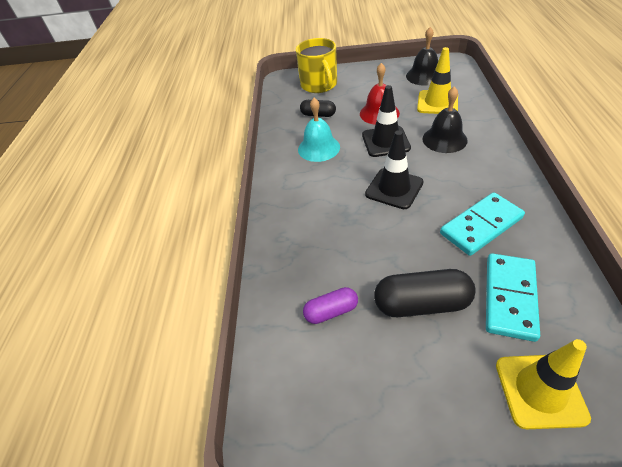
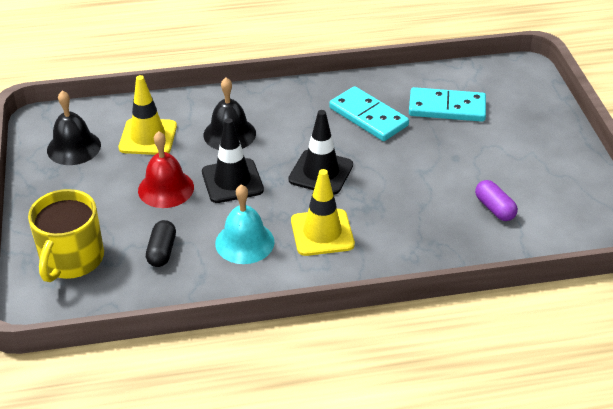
camera: 105 degrees left, 5 degrees down
(319, 85) = (71, 259): yellow mug -> yellow mug turned 135 degrees clockwise
(421, 304) = (468, 154): black capsule -> none
(540, 390) = (521, 102): yellow traffic cone -> yellow traffic cone (322, 233)

